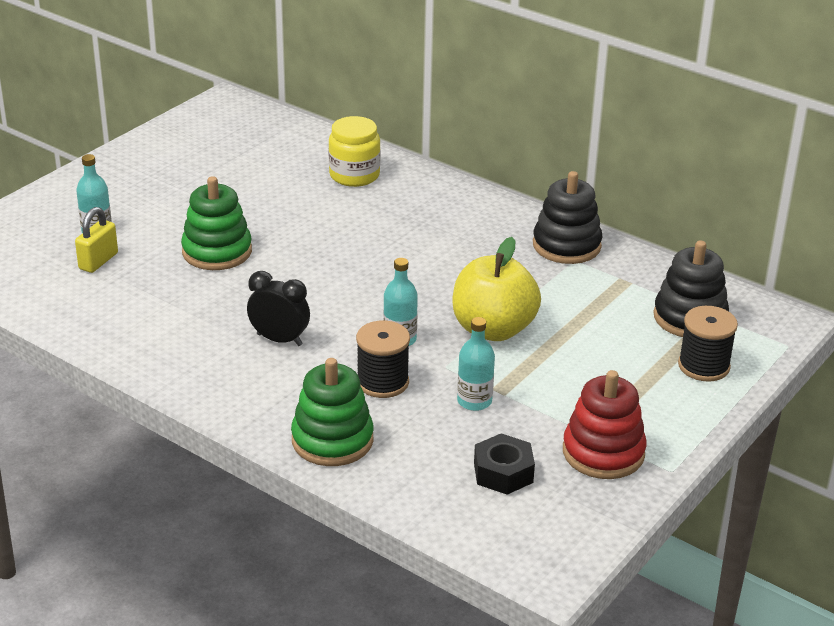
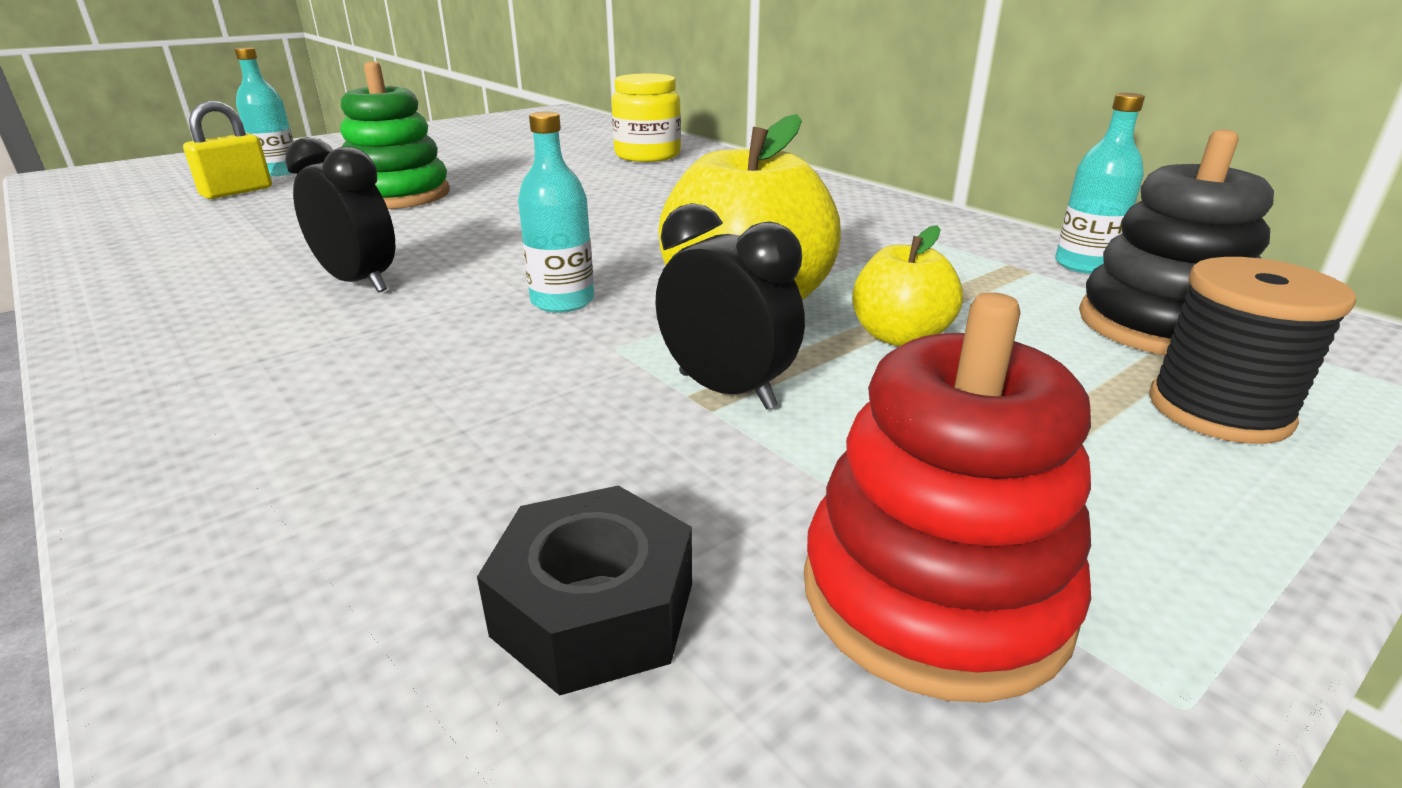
camera: 15 degrees right, 5 degrees down
(332, 440) = (241, 450): green stacking toy -> none
(382, 382) = (469, 357): black spool -> none
(474, 401) = (633, 414): turquoise bottle -> turquoise bottle (1084, 265)
(506, 384) = (726, 390): none -> black clock
(566, 245) = (919, 225): black stacking toy -> none
(572, 342) = (899, 337): none -> yellow apple

